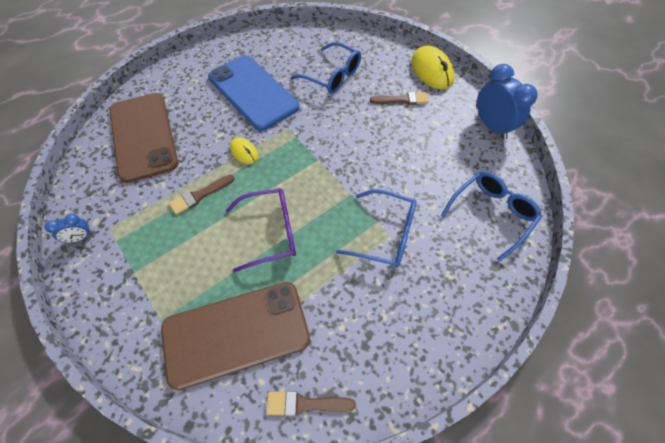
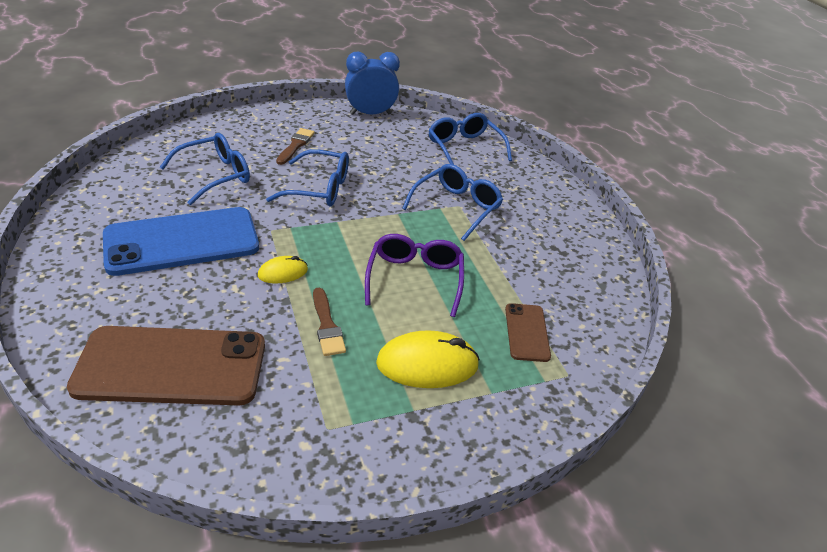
camera: 75 degrees left, 20 degrees down
(80, 238) = (326, 465): blue clock -> none
(236, 333) = (527, 332): brown phone -> brown phone, size x0.48
(305, 404) = (608, 302): brown brush -> none
(353, 134) = (319, 188): none -> blue glasses
(432, 71) = (271, 116): yellow mouse -> yellow mouse (427, 364)

